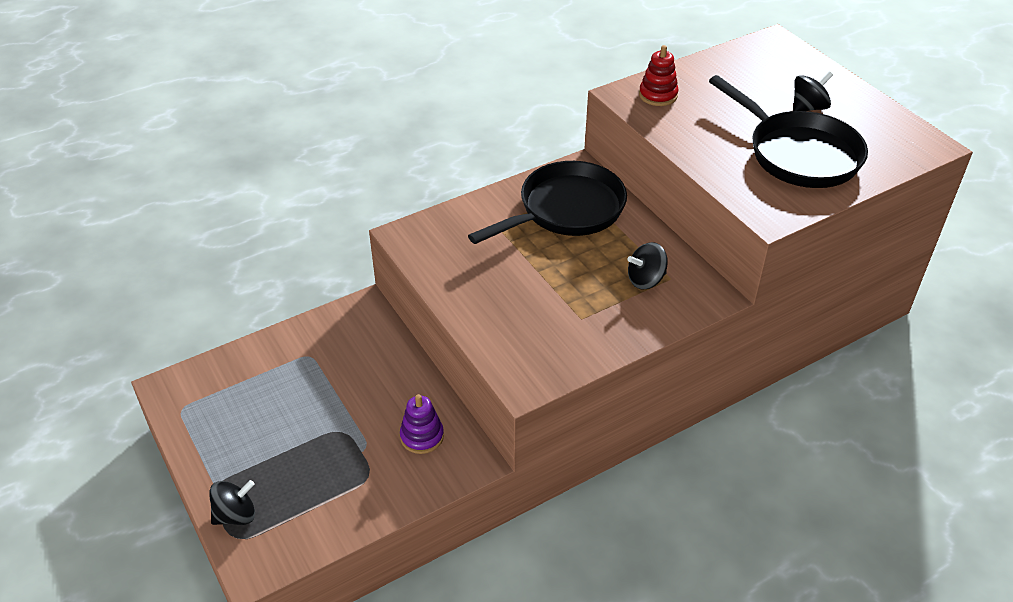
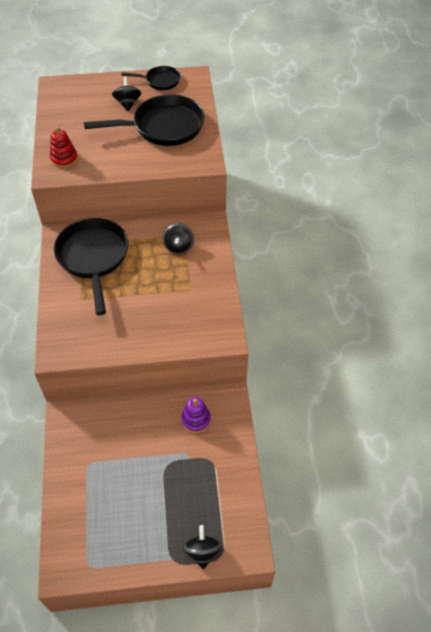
camera: 65 degrees left, 10 degrees up
(884, 119) = (160, 81): none -> black pan

